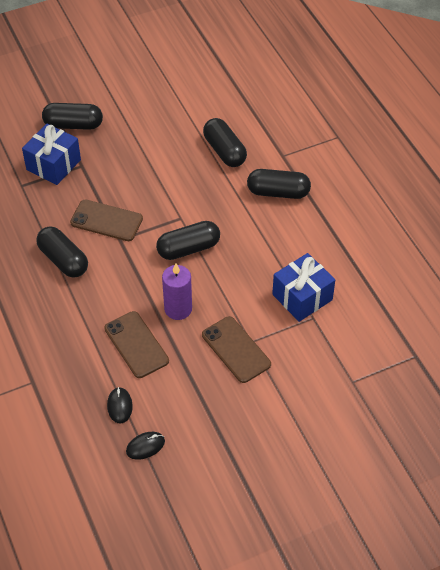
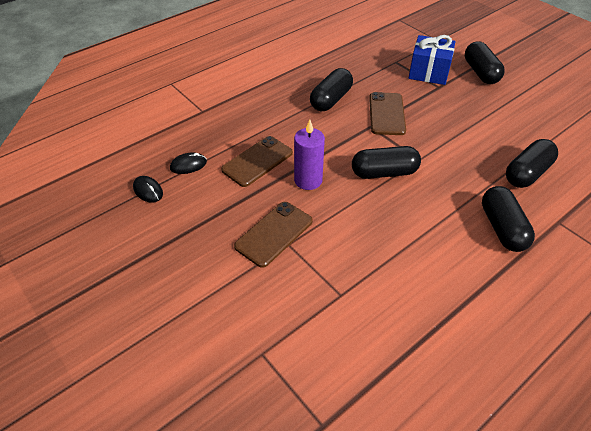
camera: 75 degrees right, 5 degrees down
(188, 248) = (384, 172): black capsule -> black capsule turned 60 degrees counterclockwise
(302, 297) = (365, 279): blue gift -> none

